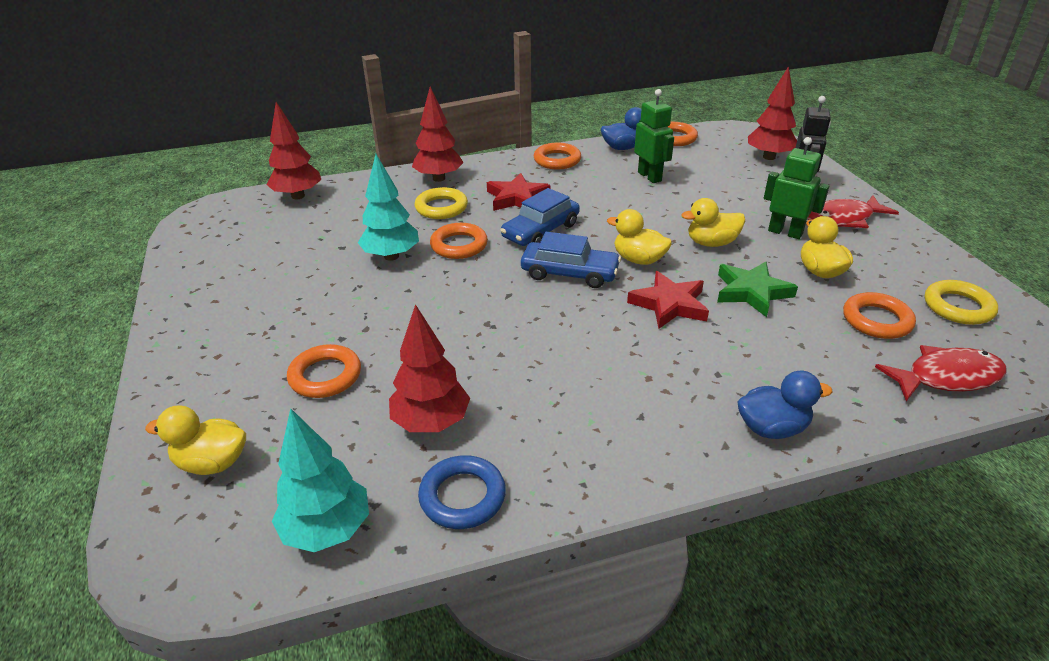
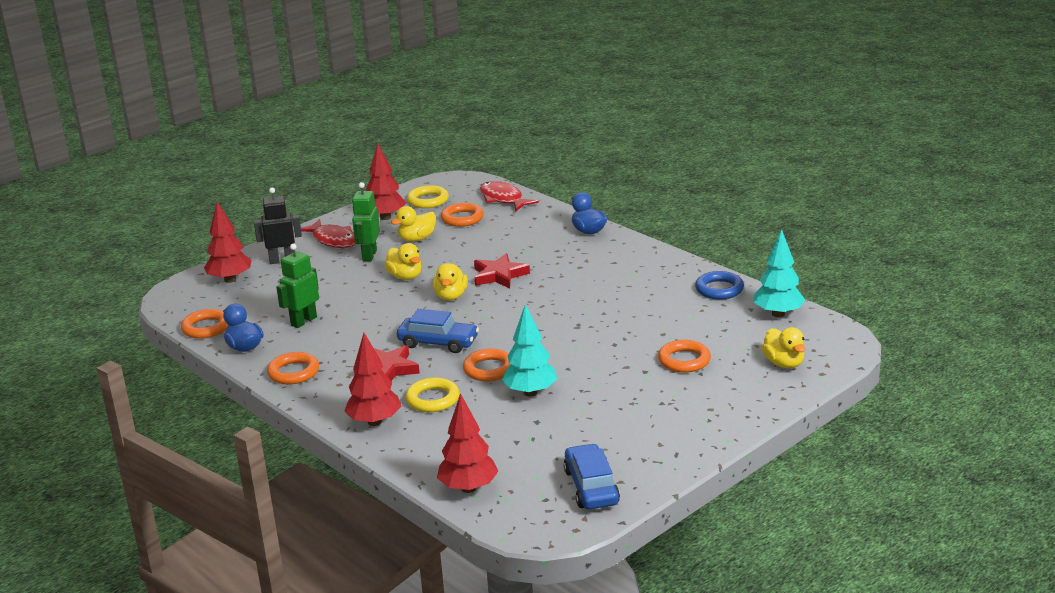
camera: 115 degrees left, 10 degrees down
(431, 422) = (682, 314): red tree -> red tree (385, 217)
(569, 273) = (491, 315): blue car -> blue car (591, 487)
(751, 292) = (461, 254): green star -> none

